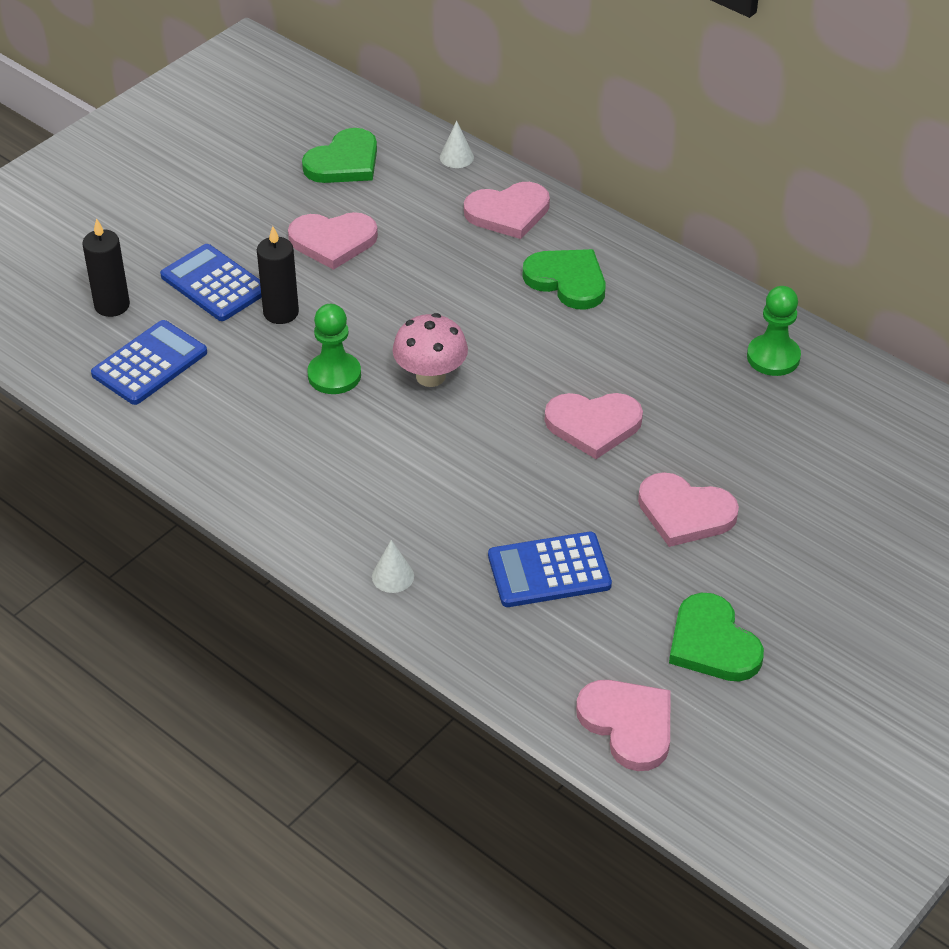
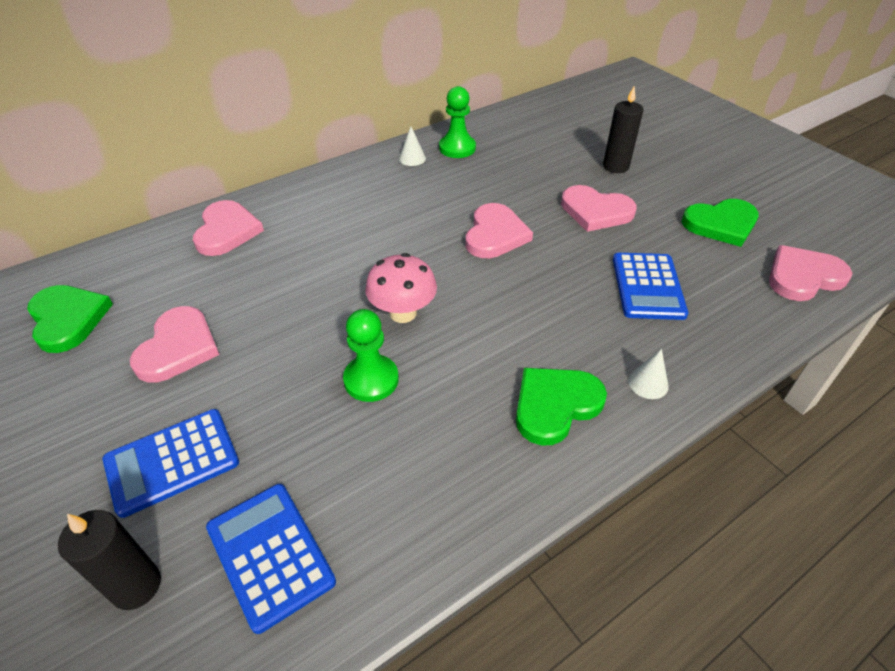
camera: 75 degrees left, 0 degrees up
(281, 312) = (257, 407): black candle -> black candle (615, 166)
(456, 157) = (131, 246): white cone -> white cone (412, 158)
(567, 281) = (329, 216): green heart -> green heart (555, 405)
(685, 513) = (595, 211): pink heart -> pink heart turned 75 degrees clockwise

